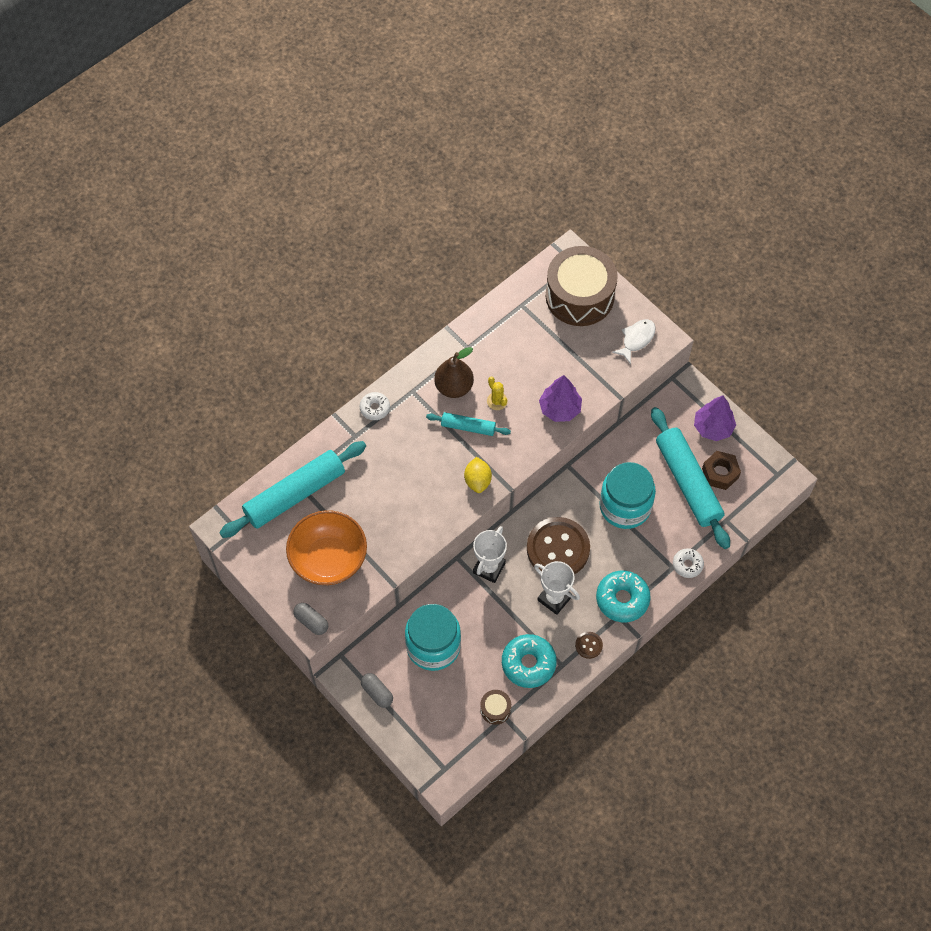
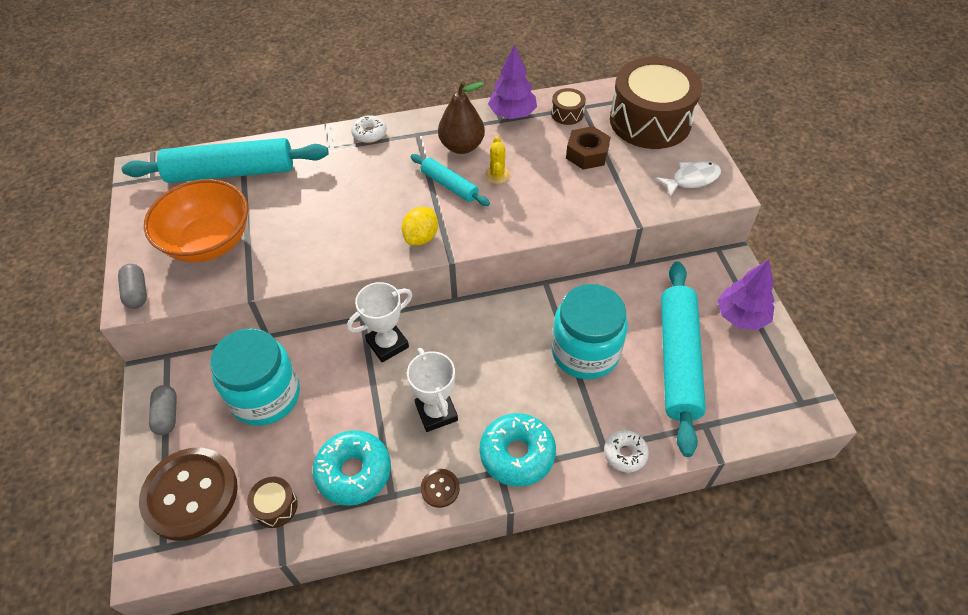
camera: 30 degrees right, 10 degrees down
(514, 317) = (567, 113): none -> brown drum
(558, 549) = (477, 360): brown button -> brown button (190, 494)
(560, 409) = (561, 208): purple tree -> purple tree (512, 114)
(720, 473) = (725, 368): brown nut -> brown nut (587, 154)

